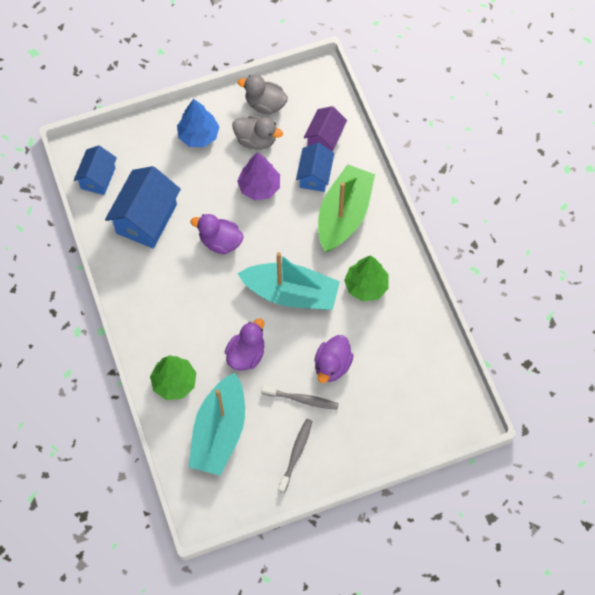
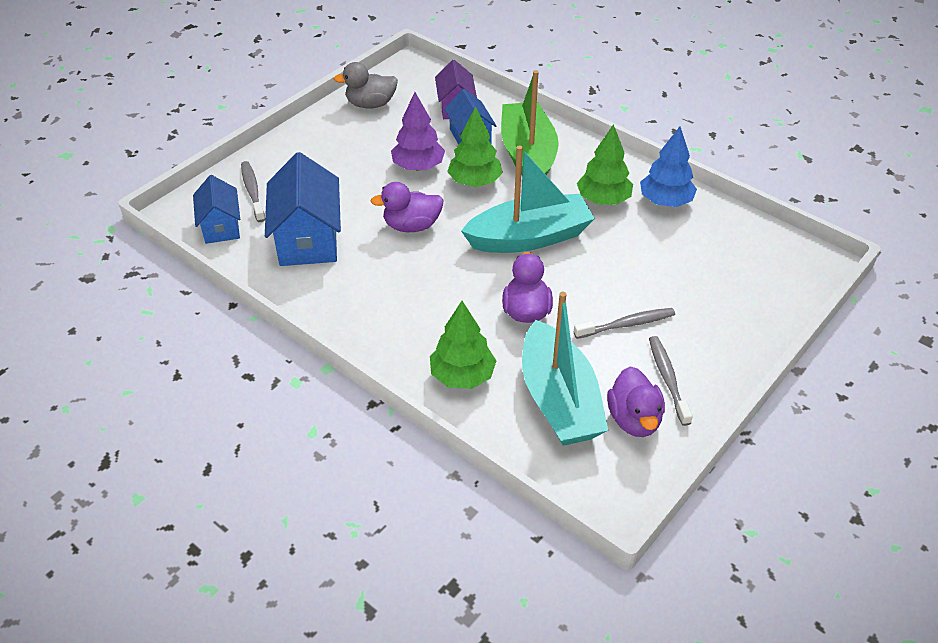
camera: 30 degrees left, 20 degrees down
(135, 155) = (253, 192): none -> grey toothbrush
(198, 135) = (316, 151): blue tree -> blue tree (665, 201)
(256, 140) = (383, 133): grey duck -> none
(289, 222) = (475, 182): none -> green tree
(332, 365) = (631, 279): purple duck -> purple duck (634, 419)

